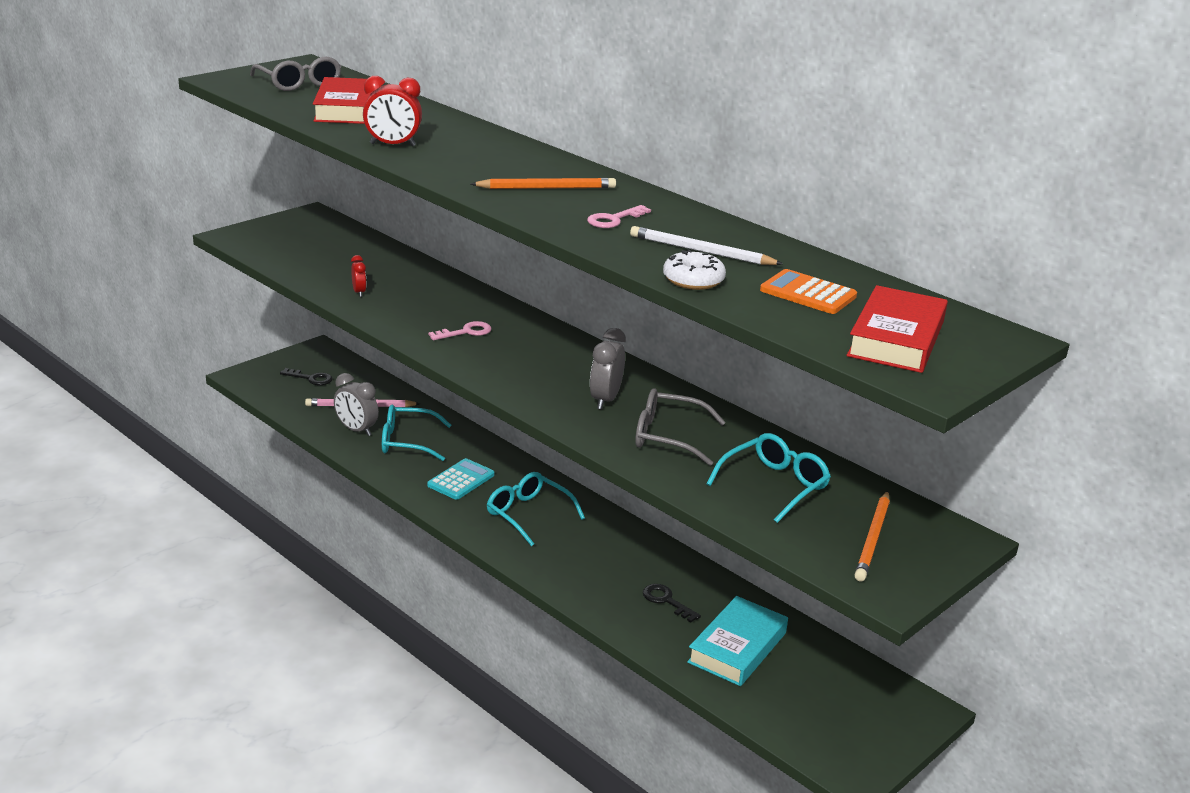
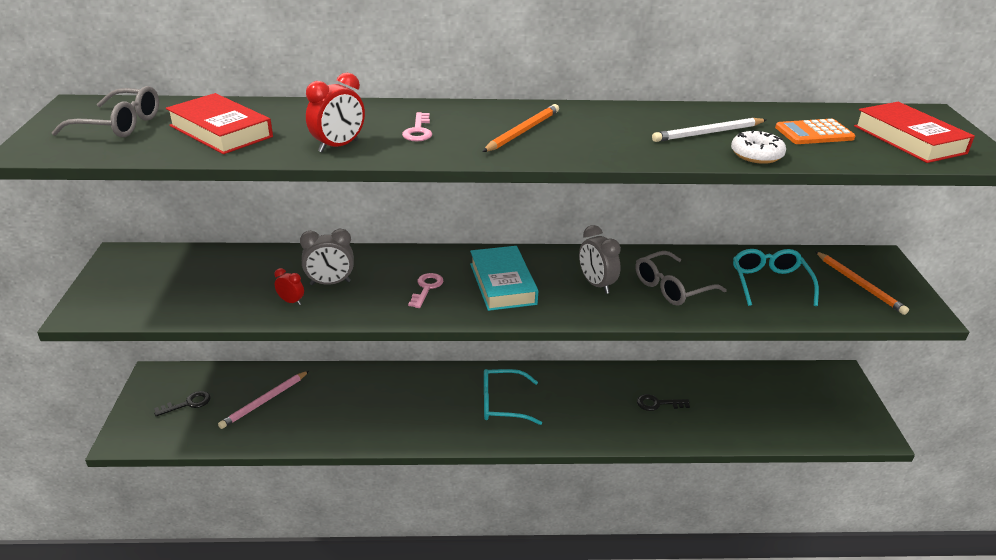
camera: 45 degrees left, 5 degrees up
(356, 430) = (292, 422): grey clock -> grey clock (330, 283)
(407, 442) = (344, 406): turquoise glasses -> none
(461, 480) = (425, 409): turquoise calculator -> none
(613, 220) = (615, 135): pink key -> pink key (418, 131)
(737, 647) = (729, 405): turquoise book -> turquoise book (502, 284)

